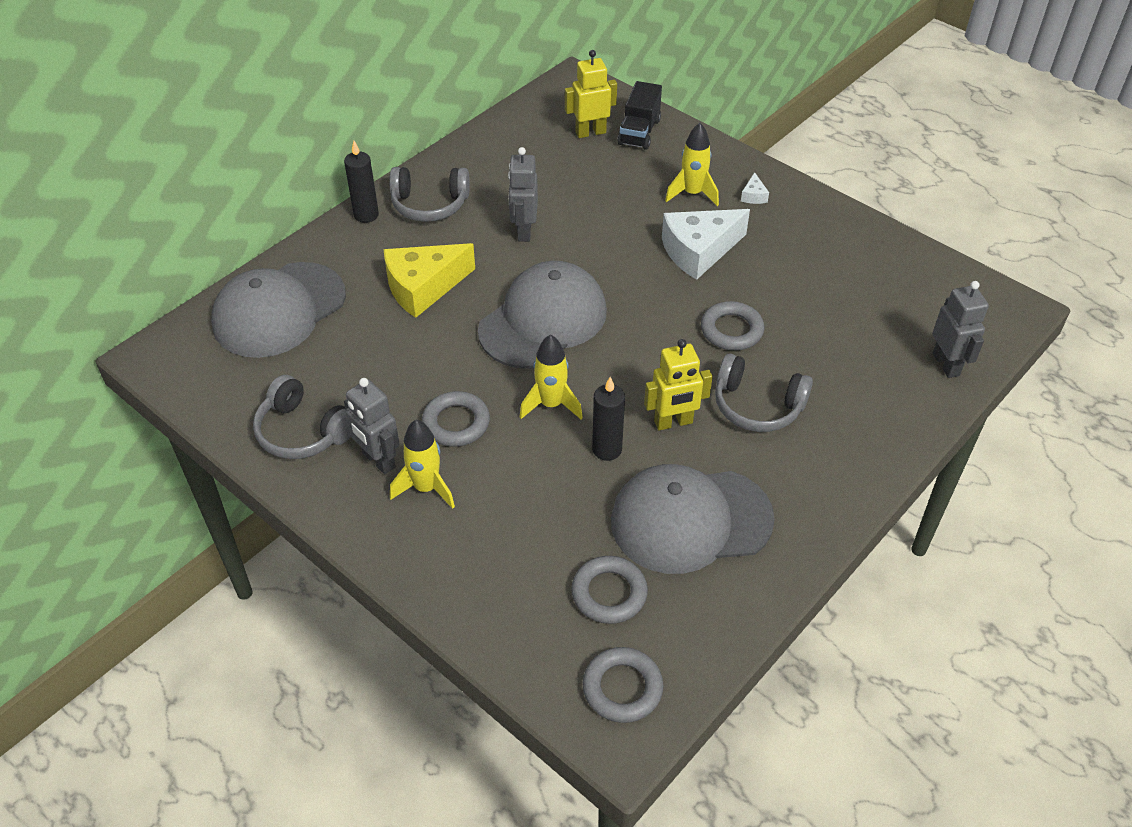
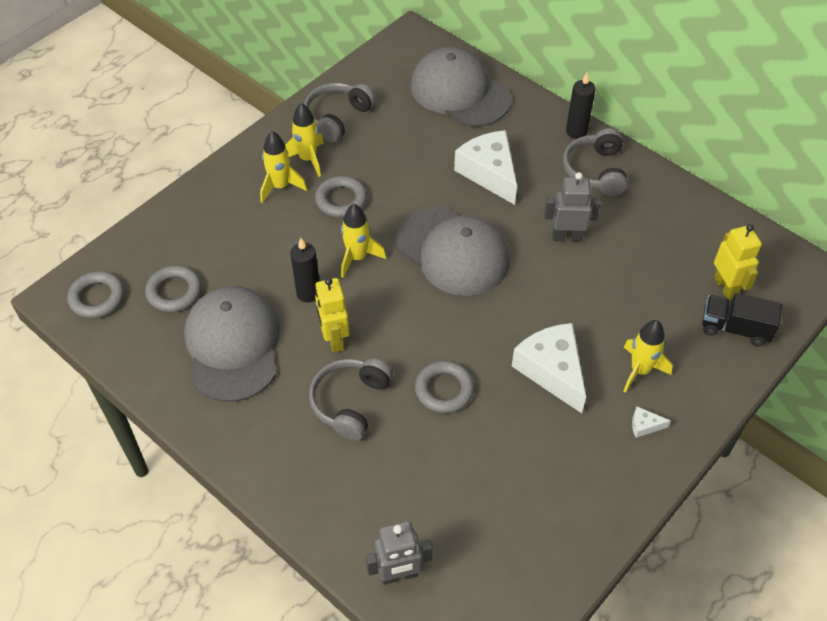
camera: 90 degrees right, 5 degrees up
(378, 460) = (308, 159): grey robot -> yellow rocket
(423, 287) = (489, 173): yellow cheese -> white cheese

